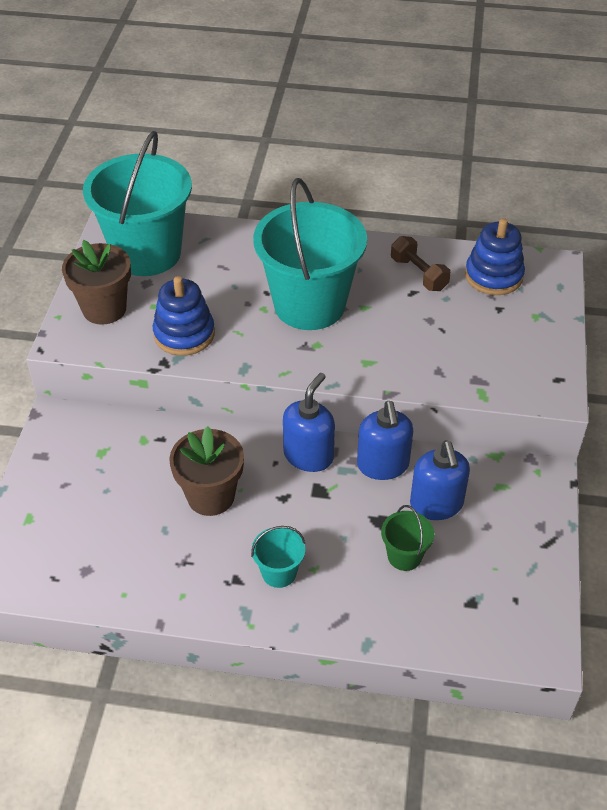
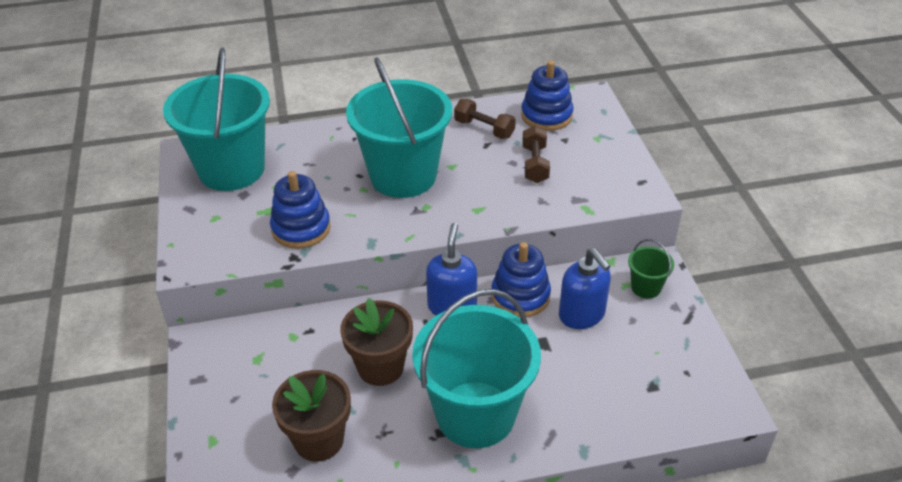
camera: 20 degrees left, 5 degrees down
(104, 309) = (213, 226): brown flower pot -> brown flower pot (319, 440)
(279, 572) = (475, 414): turquoise bucket -> turquoise bucket, size x2.37
(383, 465) = (520, 296): blue soap dispenser -> blue stacking toy
(404, 556) = (577, 365): green bucket -> green bucket (646, 287)
(452, 328) = (535, 164): none -> brown dumbbell

